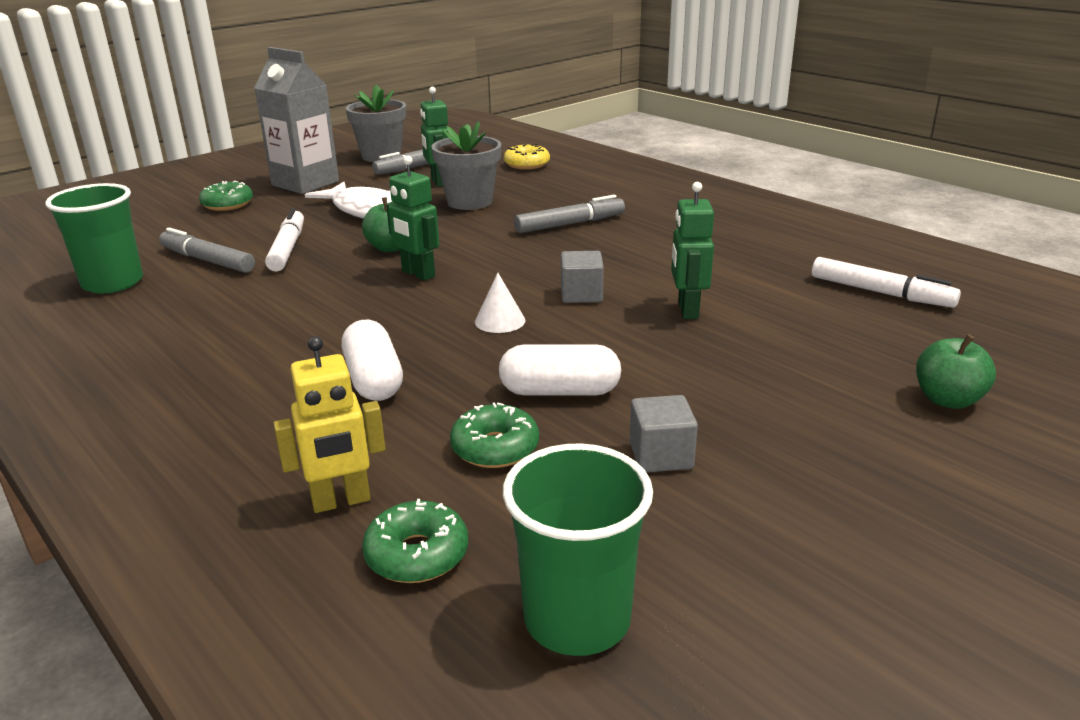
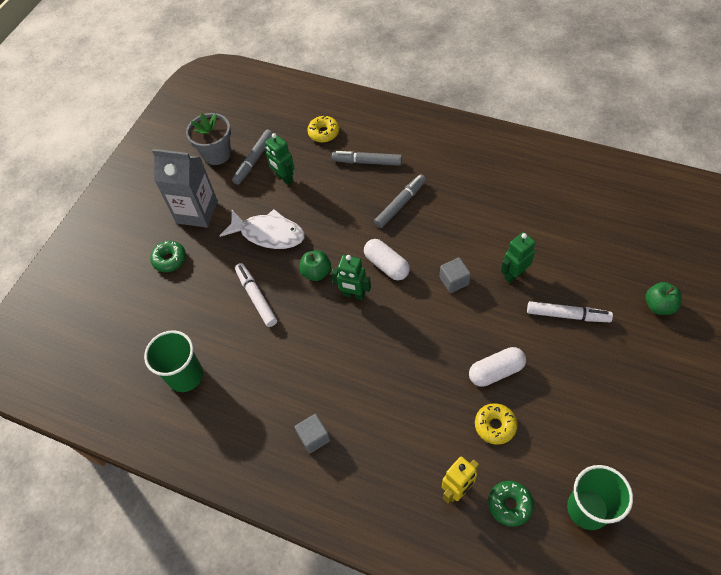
camera: 20 degrees left, 30 degrees up
(207, 261) = (219, 330): grey marker -> grey marker (367, 162)
(373, 380) = (405, 400): white capsule -> white capsule (386, 265)
(469, 202) = (322, 198): grey flower pot -> none
(495, 448) = (495, 426): green donut -> yellow donut
(500, 321) = (429, 323): white cone -> none
(661, 456) = (565, 399): grey cube -> grey cube (314, 437)
(687, 310) = (514, 274): green robot -> green robot turned 75 degrees clockwise
(880, 293) = (596, 219): white marker -> white marker (567, 315)

